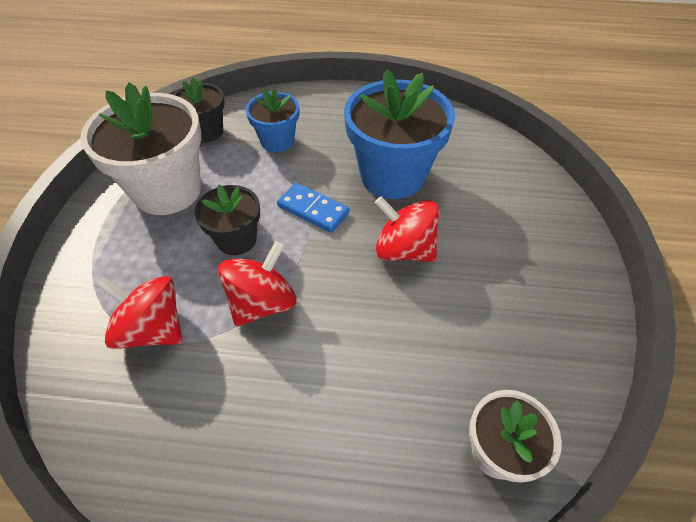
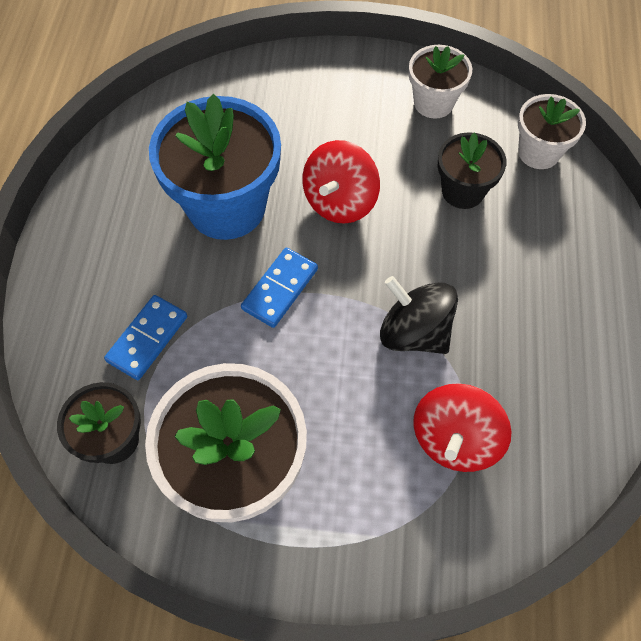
camera: 90 degrees left, 10 degrees up
(236, 239) = (327, 369): black flower pot -> black flower pot (463, 191)
(262, 302) = (414, 332): red spinning top -> black spinning top
(277, 141) = (147, 338): blue flower pot -> blue domino
(548, 335) = (433, 103): none -> white flower pot

